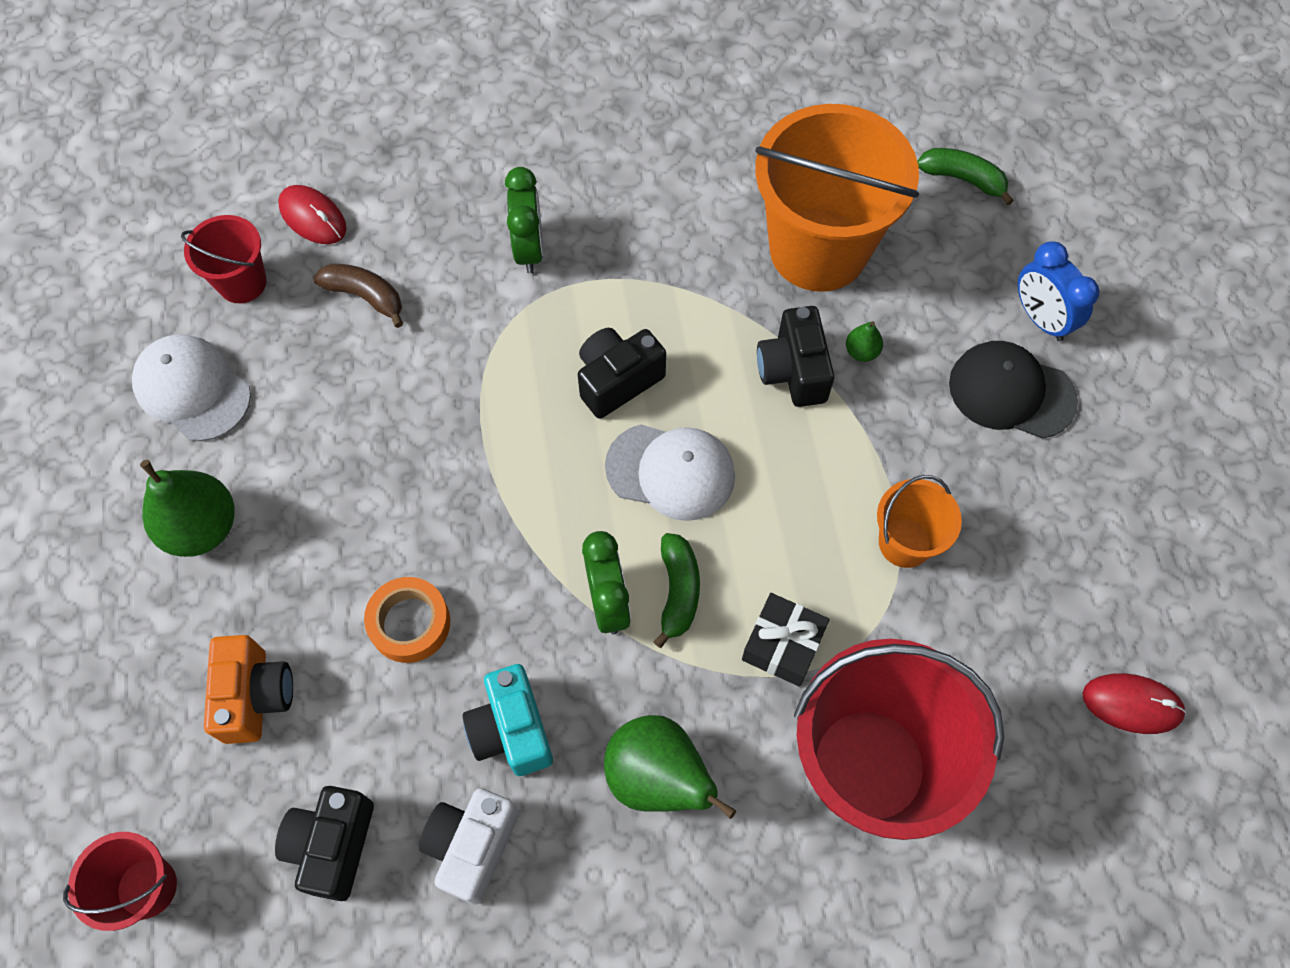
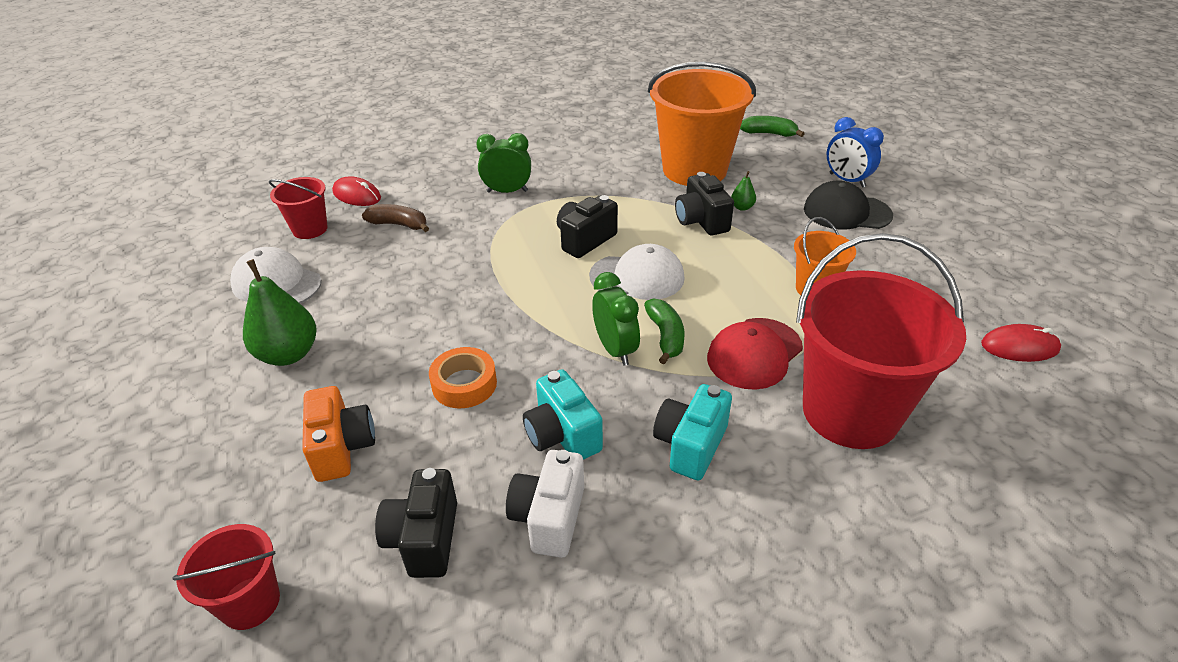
camera: 10 degrees left, 25 degrees down
(529, 249) = (507, 191): green clock -> green clock turned 75 degrees counterclockwise
(658, 777) = (690, 445): green pear -> turquoise camera
(782, 645) = (754, 353): black gift -> red cap

